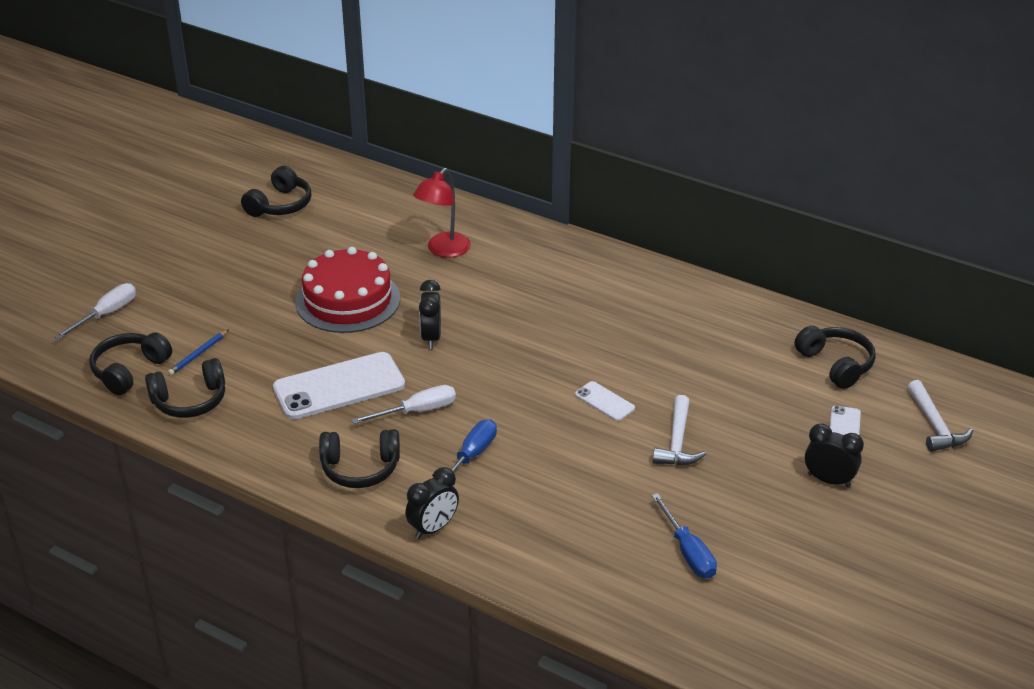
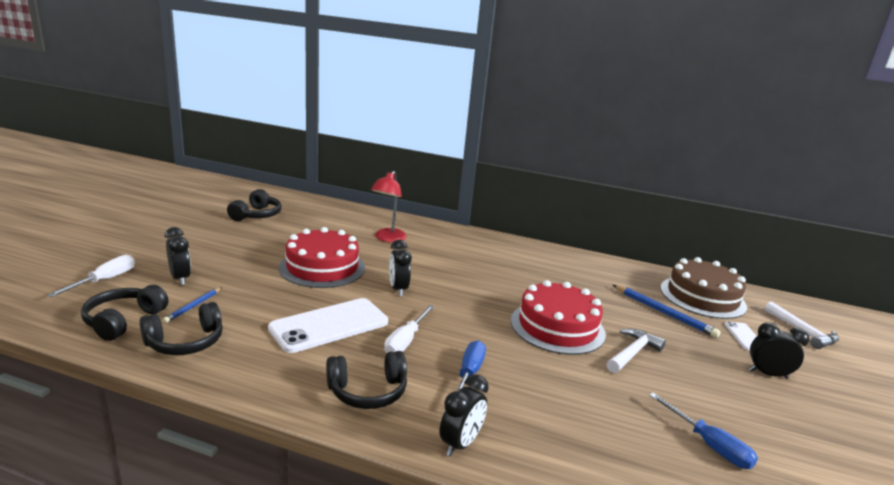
camera: 15 degrees left, 15 degrees down
(185, 314) = (180, 278): none -> black clock
(417, 411) = (405, 341): white screwdriver -> white screwdriver turned 150 degrees clockwise
(604, 401) = (557, 327): white phone -> red cake
(677, 442) = (633, 353): white hammer -> white hammer turned 135 degrees counterclockwise
(759, 387) = (663, 313): none -> blue pencil
(836, 364) = (702, 297): black headphones -> brown cake

